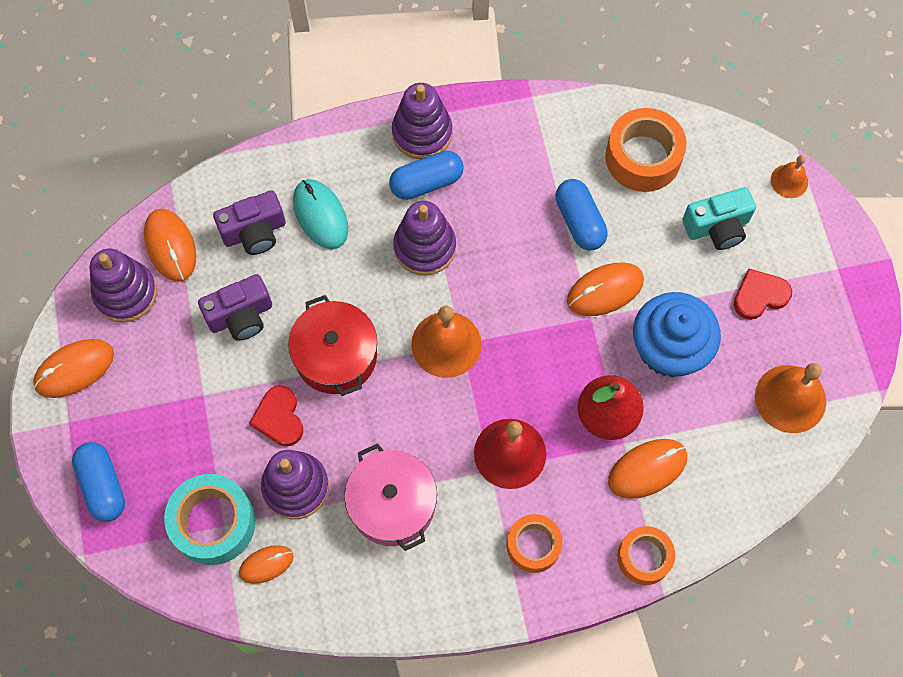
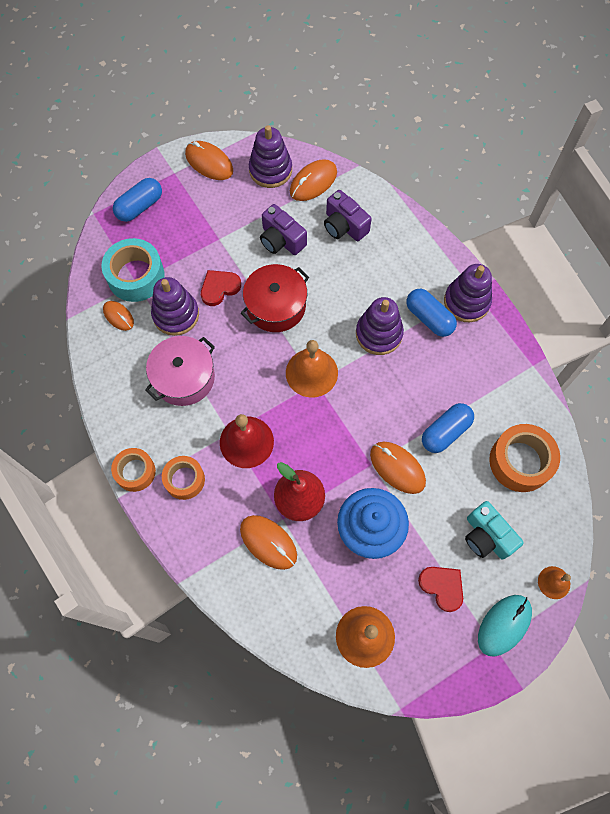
camera: 70 degrees right, 0 degrees up
(320, 215) = (374, 261): turquoise mouse -> turquoise mouse (504, 625)
(644, 557) = (200, 560): orange tape -> orange tape (135, 472)

